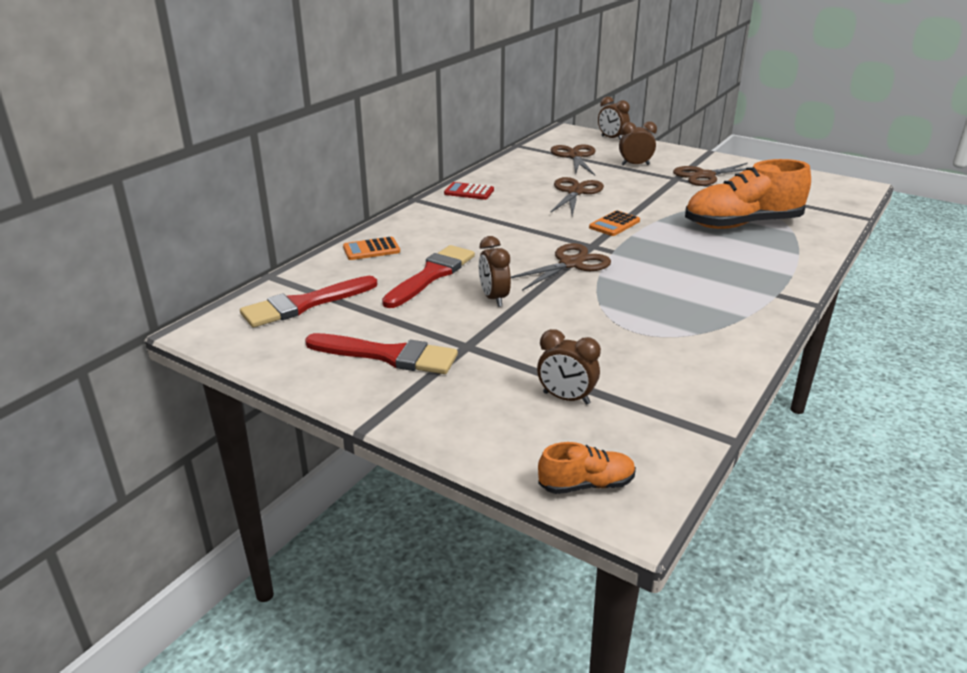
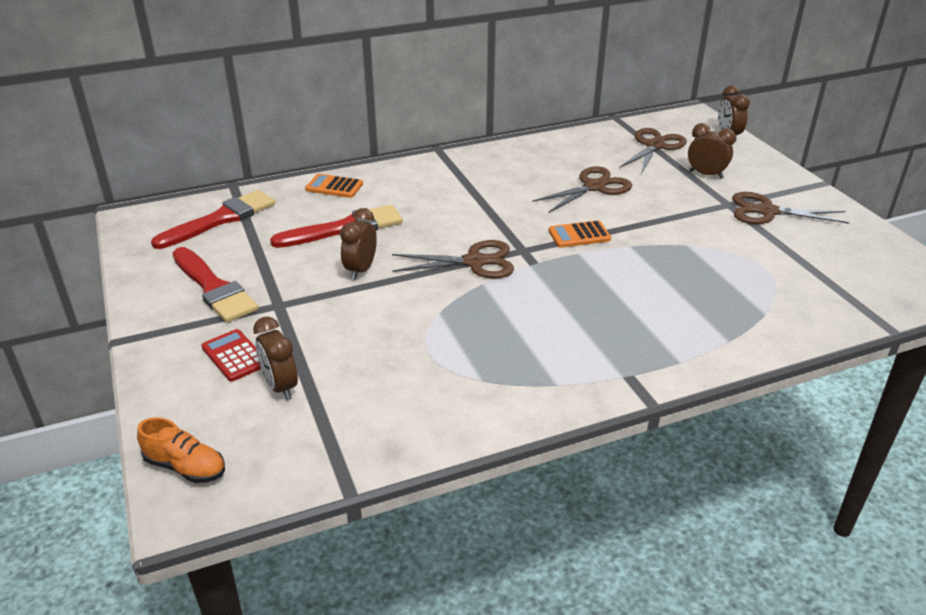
camera: 35 degrees right, 5 degrees up
(304, 304) = (221, 219): red brush -> red brush turned 135 degrees clockwise
(469, 192) = (494, 155): red calculator -> red calculator (234, 356)
(742, 224) = (717, 283): orange shoe -> none

